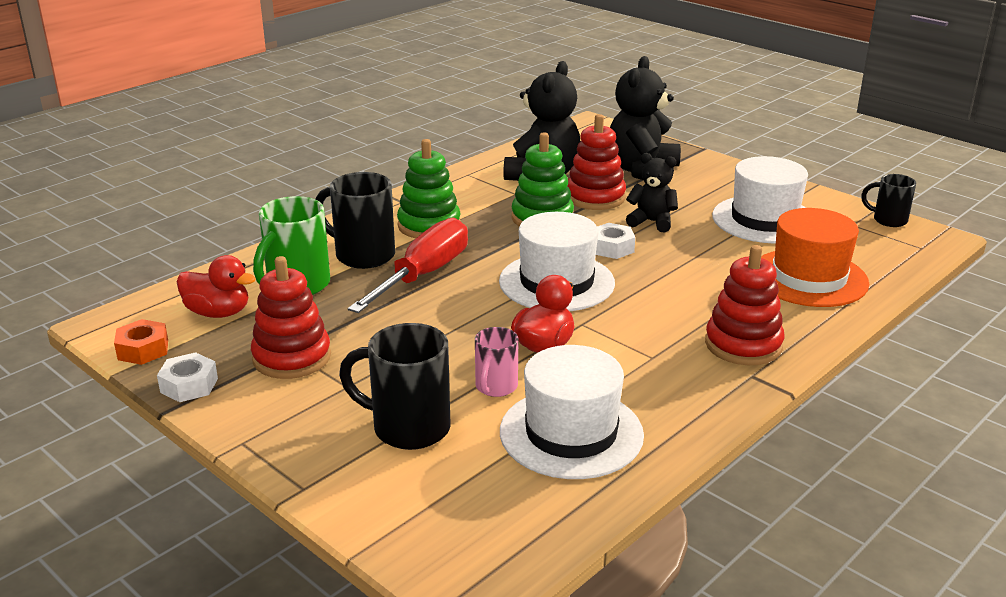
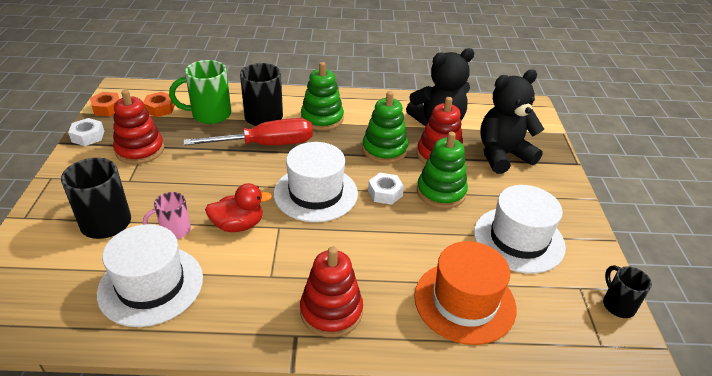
camera: 45 degrees right, 10 degrees up
(218, 313) = (160, 108): red duck -> orange nut
(652, 222) = (441, 192): black teddy bear -> green stacking toy

